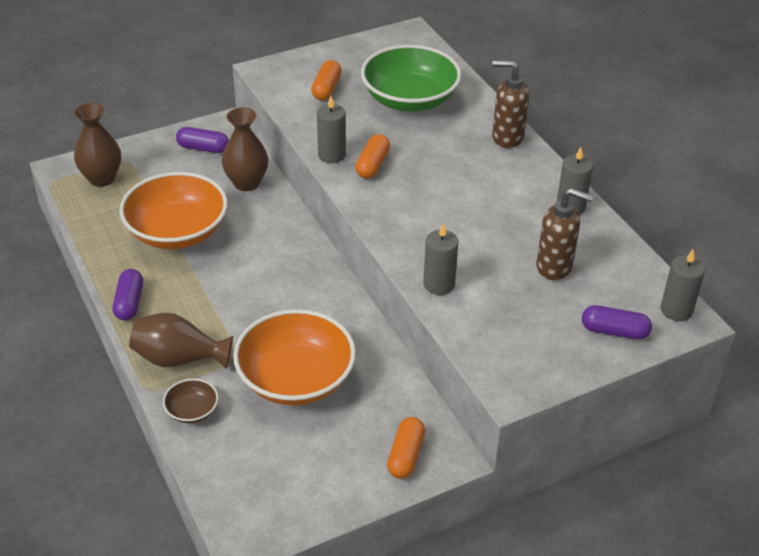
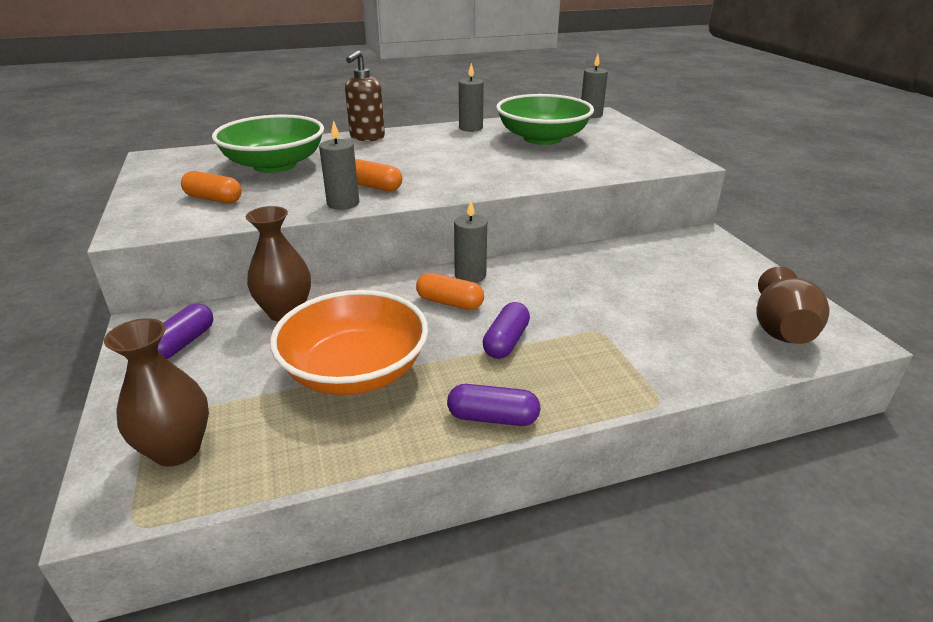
camera: 80 degrees left, 10 degrees down
(179, 359) = (602, 375): brown vase -> brown vase (781, 329)
(192, 411) = (687, 367): brown bowl -> none
(296, 379) = (627, 298): orange bowl -> none
(406, 456) = (711, 252): orange capsule -> orange capsule (449, 302)
(439, 284) = (561, 174): grey candle -> grey candle (470, 275)
(554, 267) = (542, 138): brown soap dispenser -> green bowl
(614, 331) = (614, 130): purple capsule -> purple capsule (506, 341)

